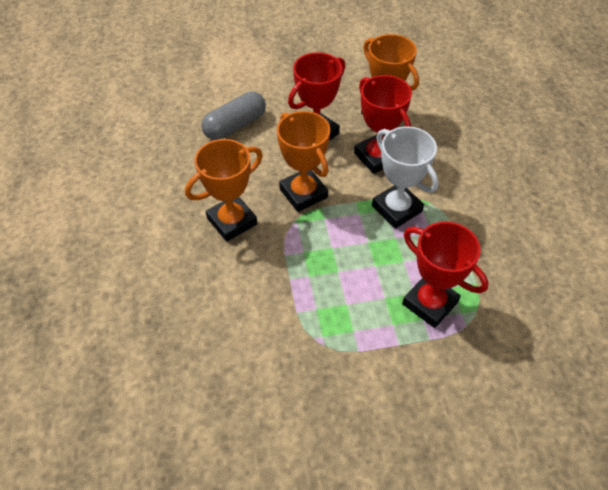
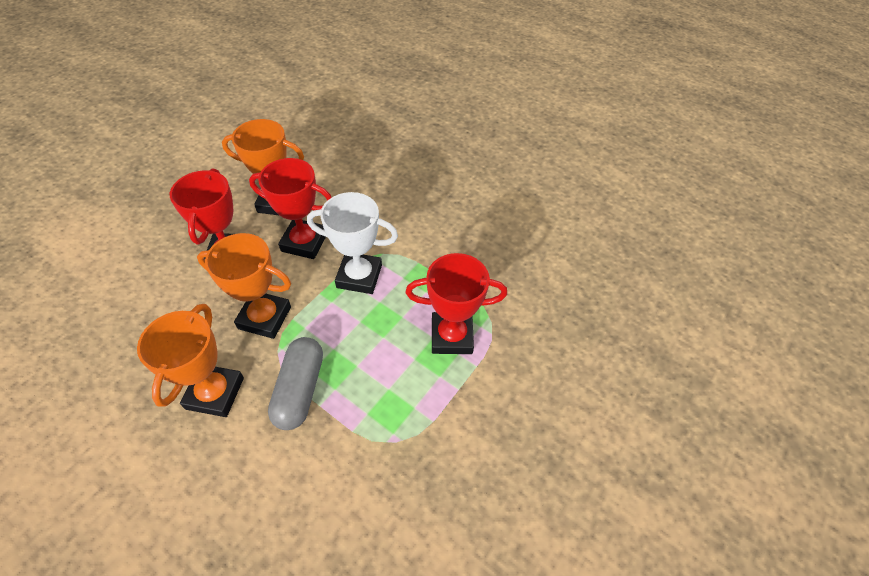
camera: 45 degrees left, 0 degrees up
(235, 126) = (137, 297): grey capsule -> grey capsule (300, 389)

